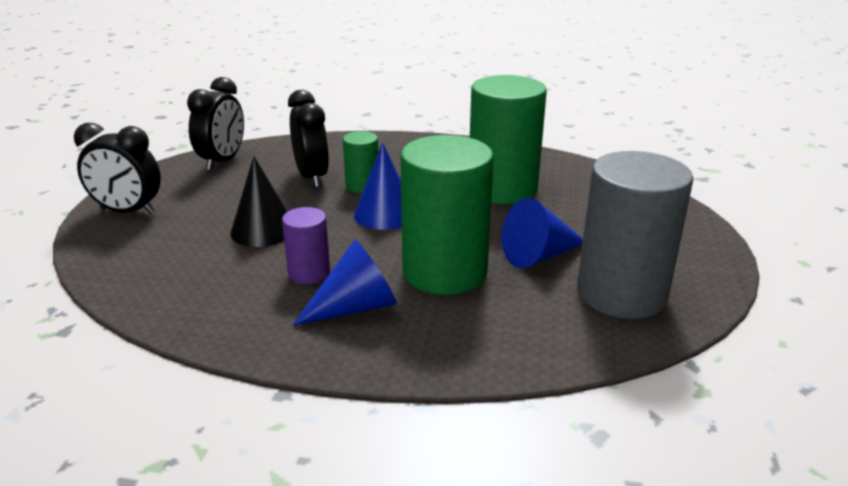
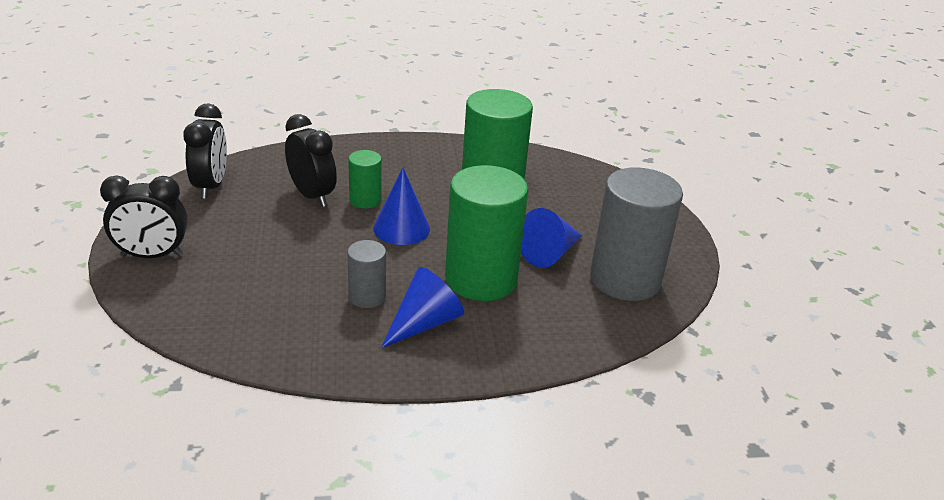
camera: 20 degrees left, 5 degrees up
(263, 230) = (299, 259): black cone -> none
(309, 273) = (367, 296): purple cylinder -> grey cylinder

